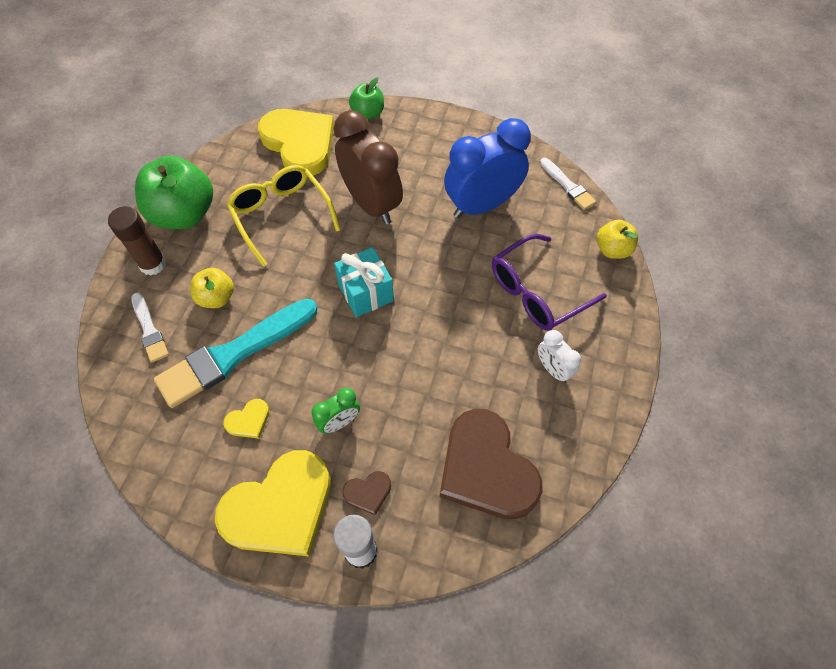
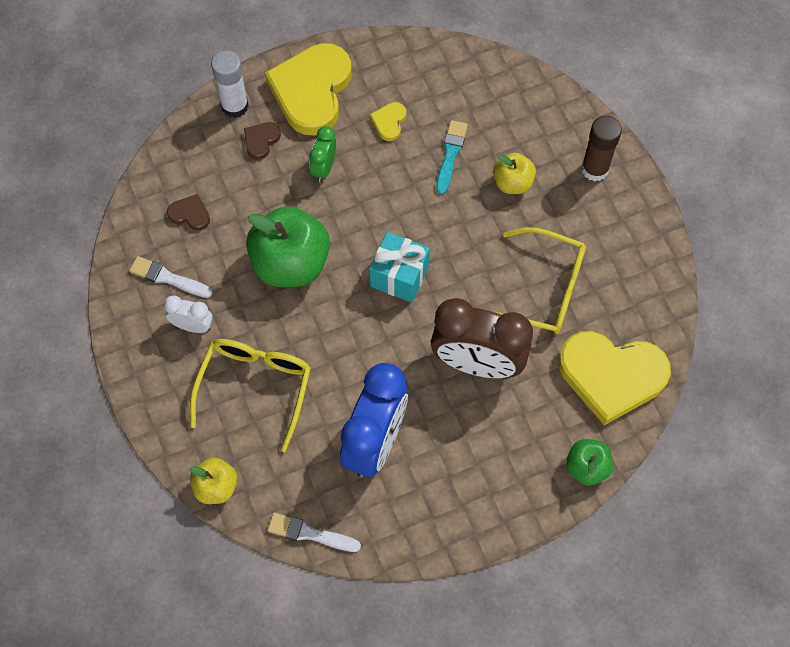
camera: 140 degrees right, 5 degrees up
(149, 330) = (533, 124): white brush -> white brush (168, 278)
(184, 214) = (625, 227): green apple -> green apple (290, 263)
(233, 354) = (450, 154): turquoise brush -> turquoise brush, size x0.50
(486, 469) = (190, 214): brown heart -> brown heart, size x0.42
(537, 292) = (255, 387): purple glasses -> yellow glasses

